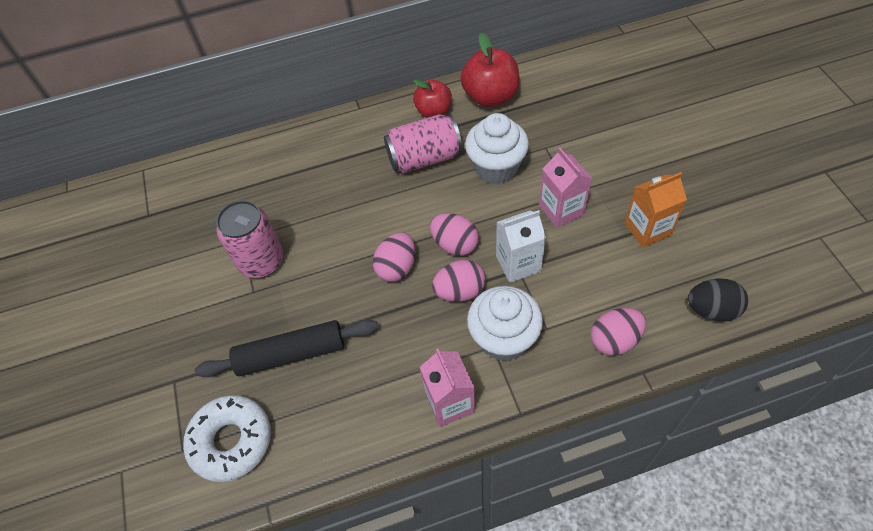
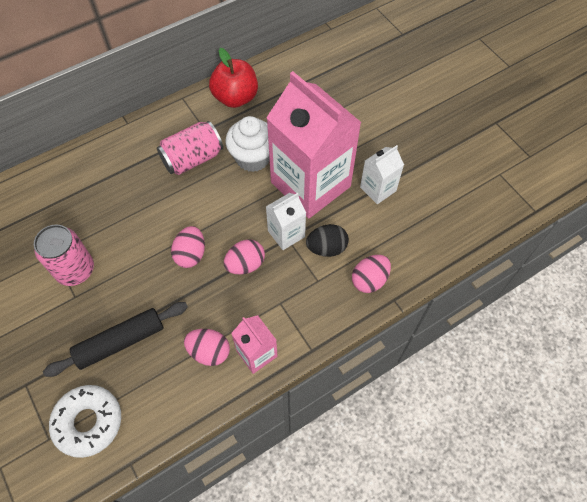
camera: 20 degrees left, 5 degrees up
(433, 111) = (191, 117): red apple -> none
(455, 245) = (233, 227): pink egg -> pink egg (209, 352)
(503, 339) = (287, 295): white cupcake -> none
(561, 210) = (310, 184): pink carton -> pink carton, size x2.21
(647, 229) = (378, 189): orange carton -> white carton
(712, 310) = (434, 243): black egg -> black egg (326, 248)

